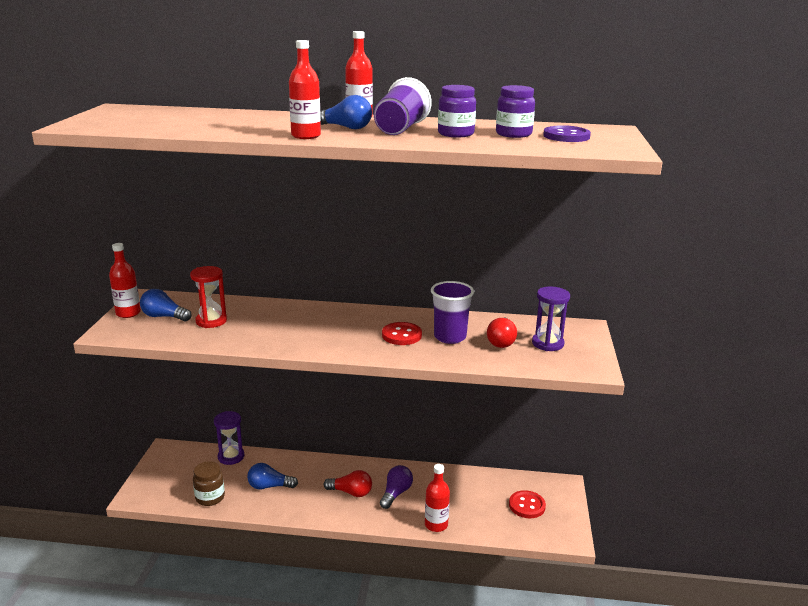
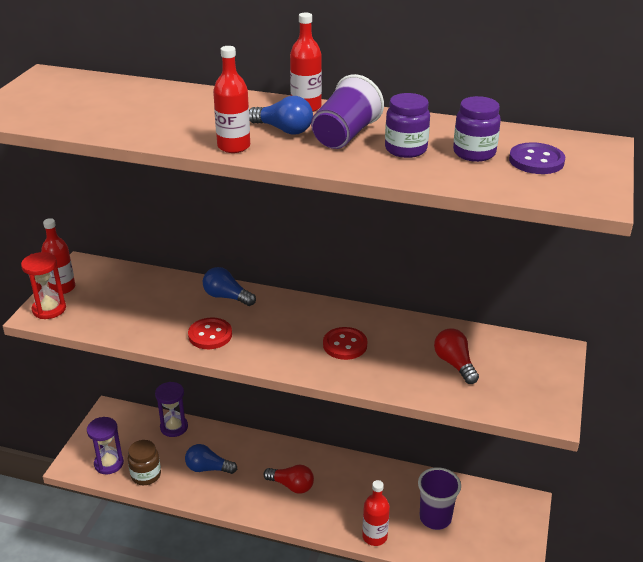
camera: 10 degrees right, 10 degrees up
(164, 317) = (98, 296): blue light bulb -> blue light bulb (226, 297)
(211, 321) = (145, 306): red hourglass -> red hourglass (49, 309)
(396, 493) = (339, 492): purple light bulb -> none
(450, 337) = (398, 352): purple cup -> purple cup (435, 518)
(501, 341) = (454, 364): red light bulb -> red light bulb turned 135 degrees clockwise
(527, 506) = (479, 525): red button -> red button (210, 335)
(547, 343) = (507, 372): purple hourglass -> purple hourglass (109, 463)

